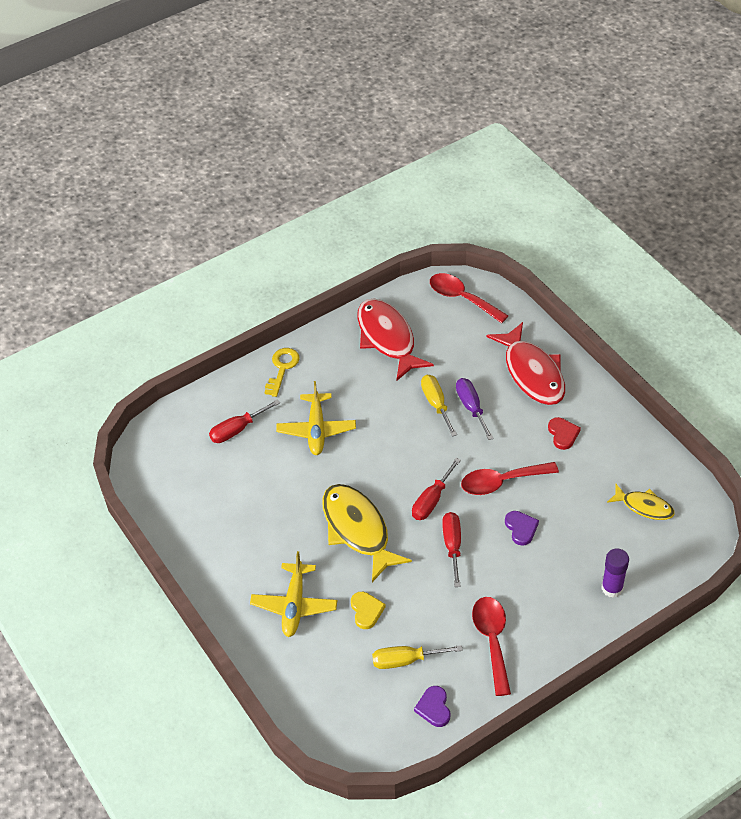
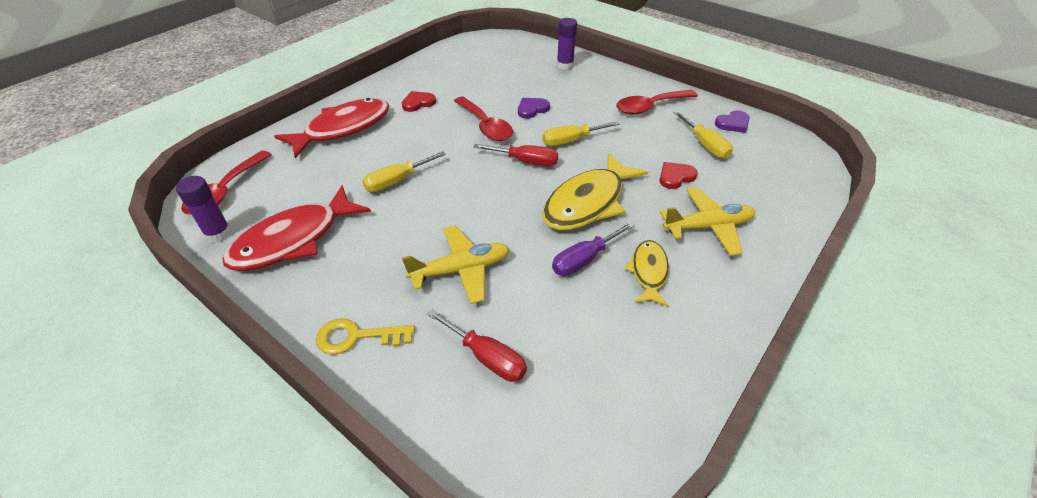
camera: 110 degrees left, 5 degrees down
(366, 611) = (675, 177): yellow heart -> red heart
(411, 298) = (218, 233): none -> purple glue stick
(452, 546) = (571, 141): red screwdriver -> yellow screwdriver
(471, 407) = (397, 157): purple screwdriver -> purple screwdriver (584, 259)
(644, 507) = (482, 61): yellow fish -> yellow fish (648, 272)

